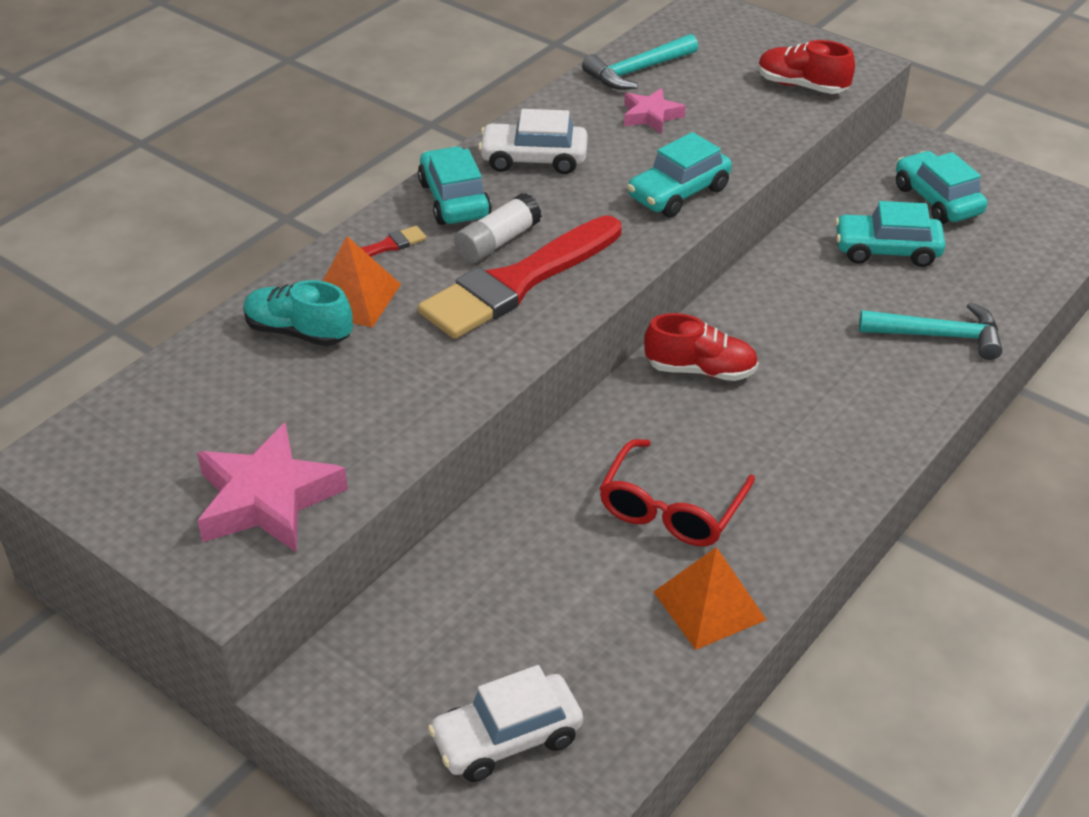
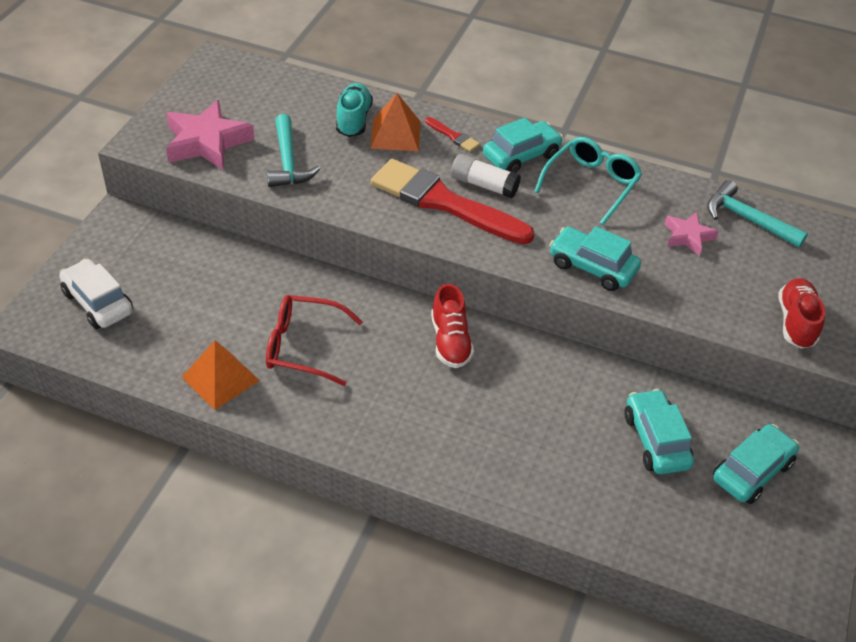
camera: 70 degrees right, 5 degrees up
(533, 159) = (591, 184): white car -> turquoise glasses
(938, 336) = (556, 485): turquoise hammer -> turquoise hammer (288, 161)

